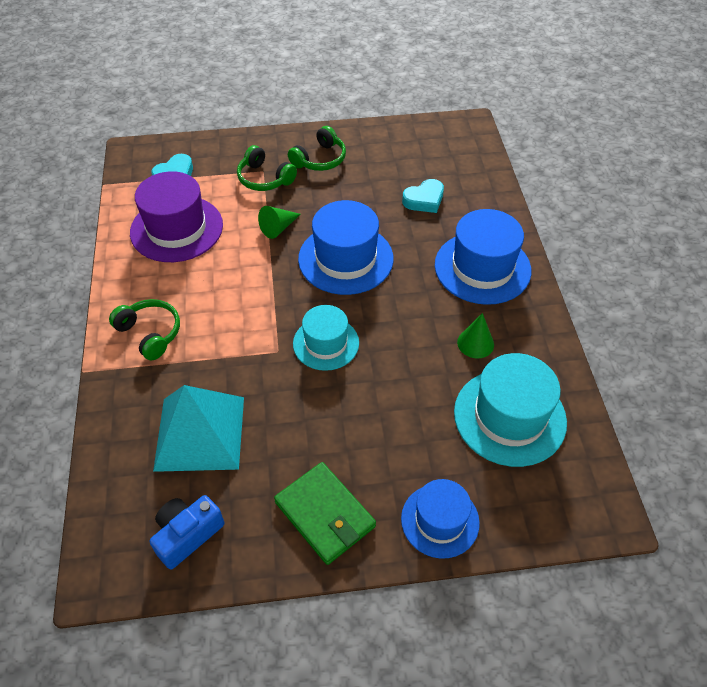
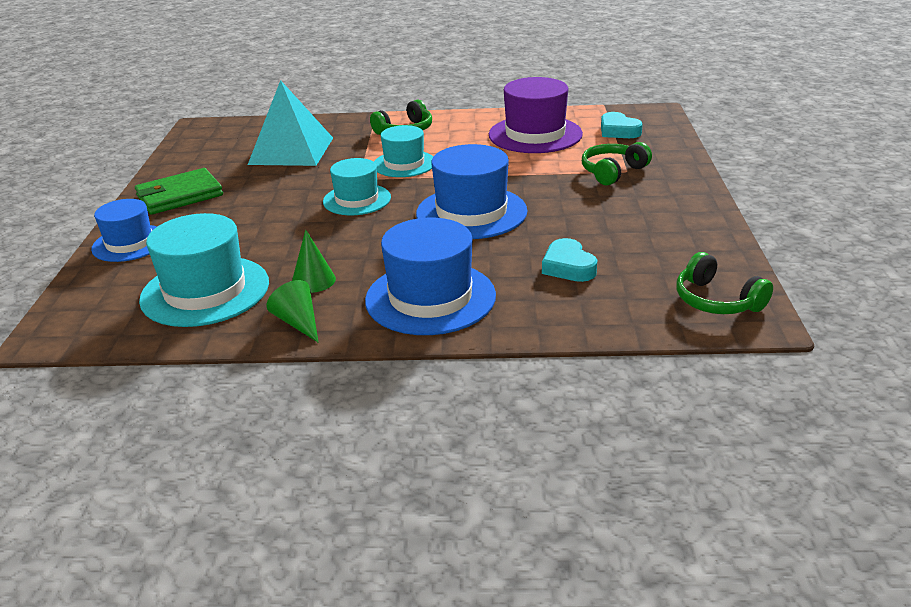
camera: 100 degrees right, 20 degrees down
(187, 535) = (207, 149): blue camera -> none
(242, 320) = (404, 164): none -> turquoise hat
(278, 228) = (528, 179): green cone -> green cone (298, 322)
(320, 159) = (651, 202): green headphones -> green headphones (716, 300)

